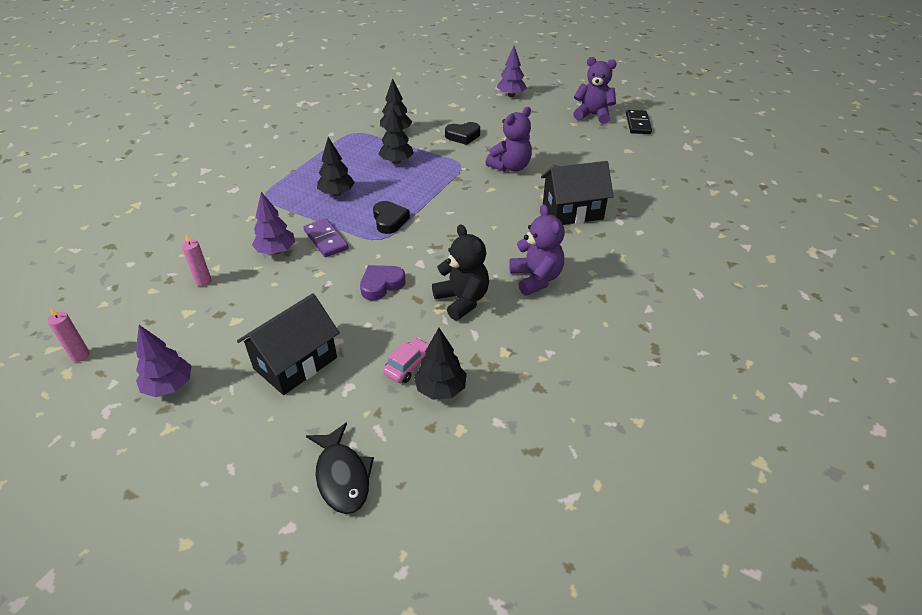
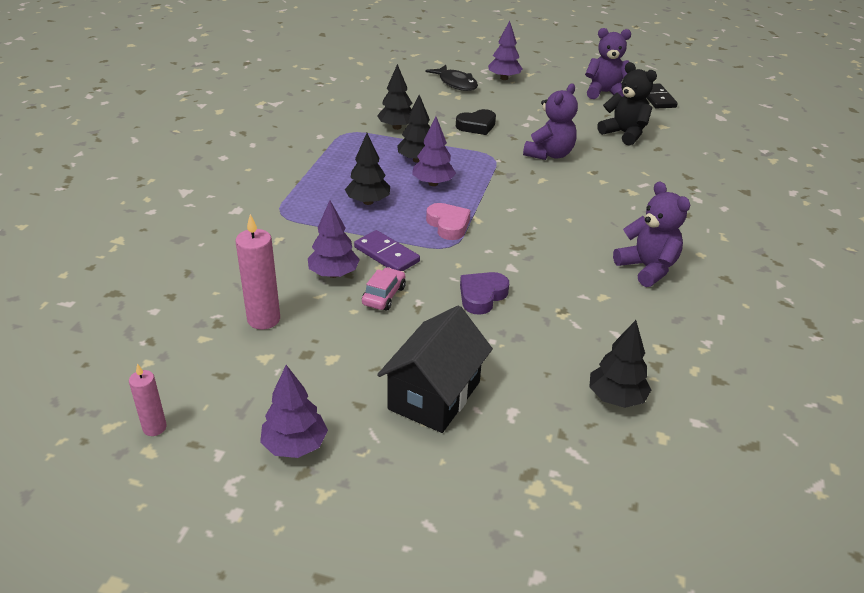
camera: 15 degrees left, 5 degrees down
(203, 281) = (263, 319): pink candle -> pink candle, size x1.66
(342, 476) = (564, 509): black fish -> black fish (456, 83)
(389, 220) = (448, 225): black heart -> pink heart
(398, 183) = (433, 183): none -> purple tree
(408, 365) = (565, 378): pink car -> pink car (384, 296)
(462, 300) = (582, 301): black teddy bear -> black teddy bear (624, 134)
(572, 211) = (643, 194): black house -> none

